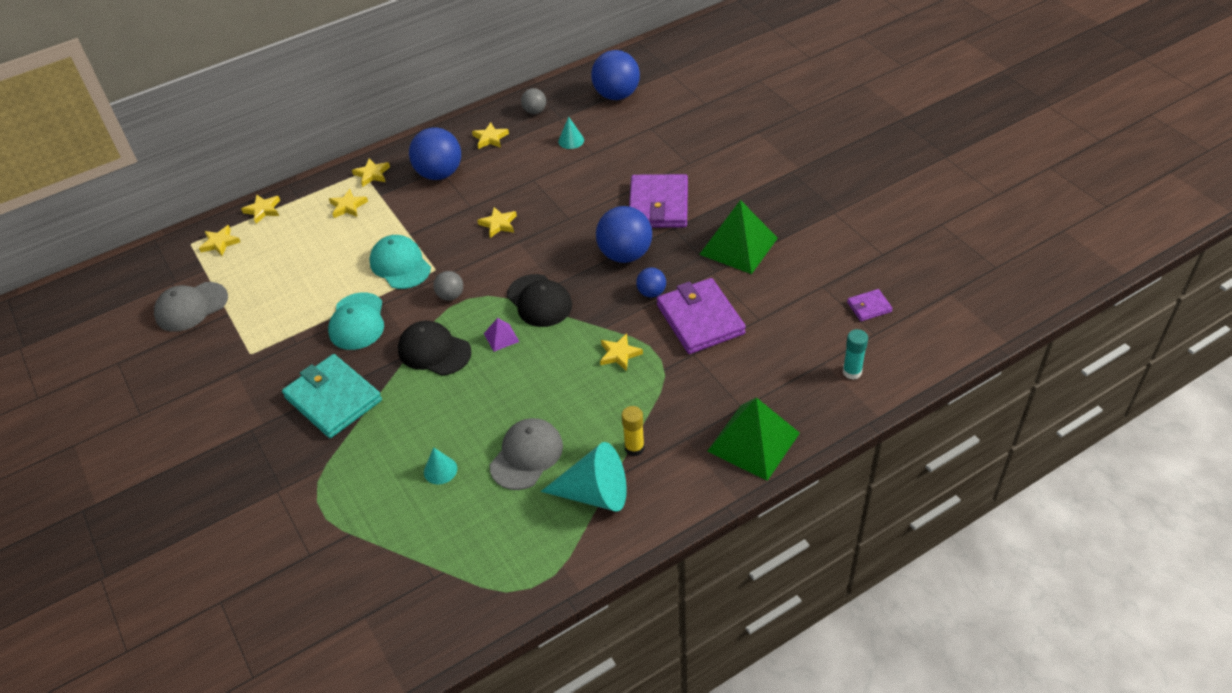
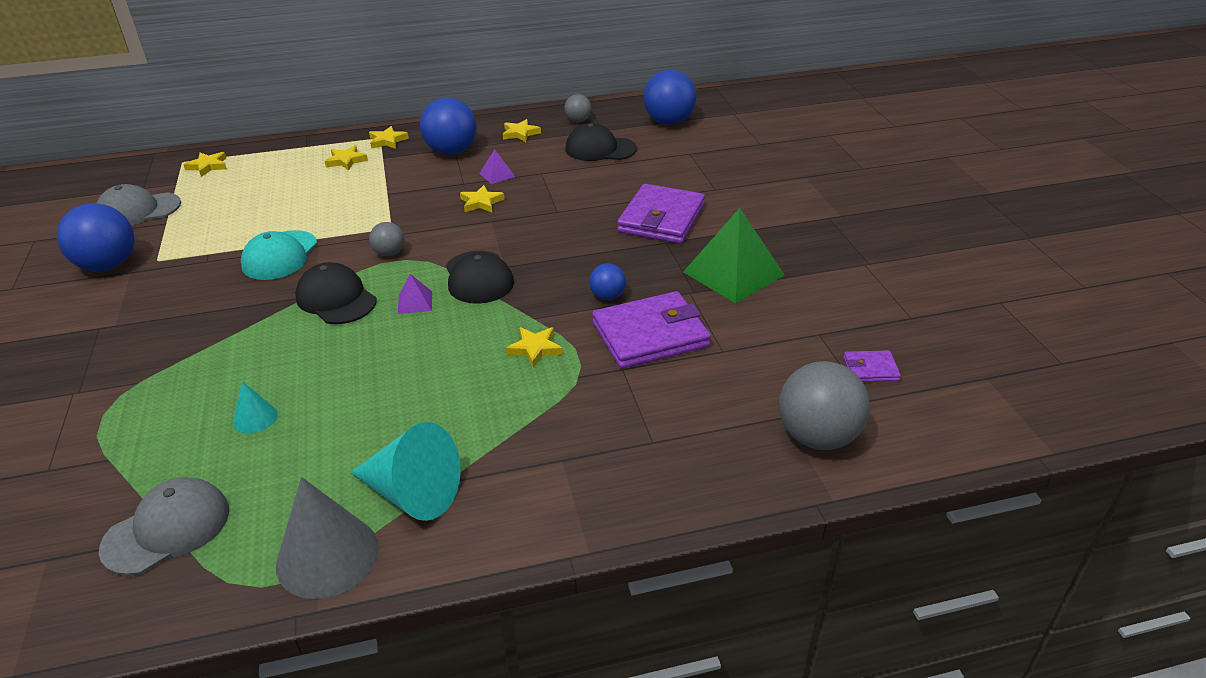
camera: 15 degrees right, 10 degrees down
(263, 210) = (267, 149): yellow star -> none
(333, 399) = (201, 319): turquoise wallet -> none
(400, 265) = (359, 216): turquoise cap -> none
(495, 190) = (497, 175): none -> purple pyramid
(526, 455) = (361, 428): grey cap -> grey cap (167, 529)
(563, 554) = (327, 556): none -> grey cone
(571, 140) = (600, 149): turquoise cone -> black cap
(625, 254) = (598, 255): blue ball -> blue ball (108, 265)
(634, 448) = (492, 454): yellow glue stick -> none
(700, 319) = (650, 335): purple wallet -> purple wallet turned 75 degrees clockwise
(753, 442) = (647, 486): green pyramid -> none
(852, 372) = (817, 437): turquoise glue stick -> grey ball

